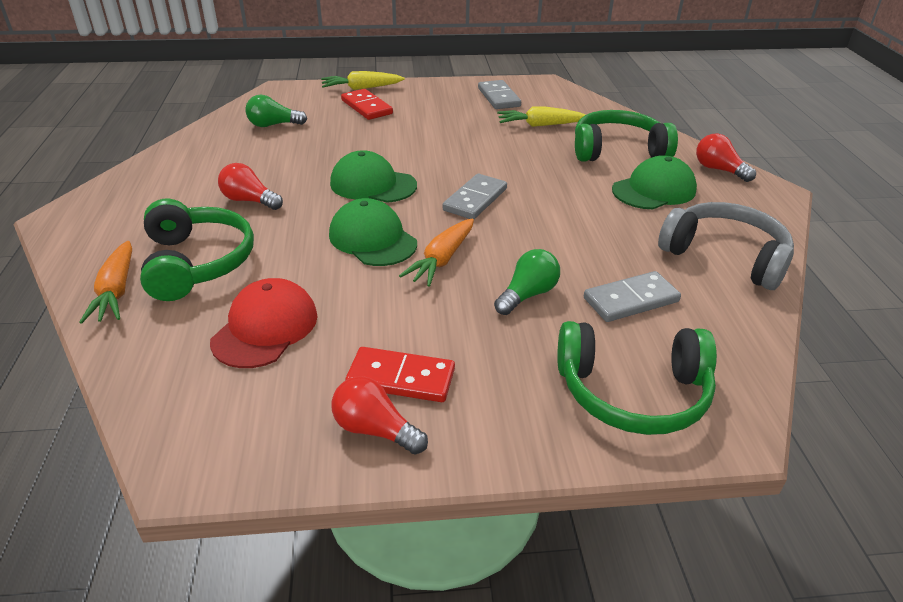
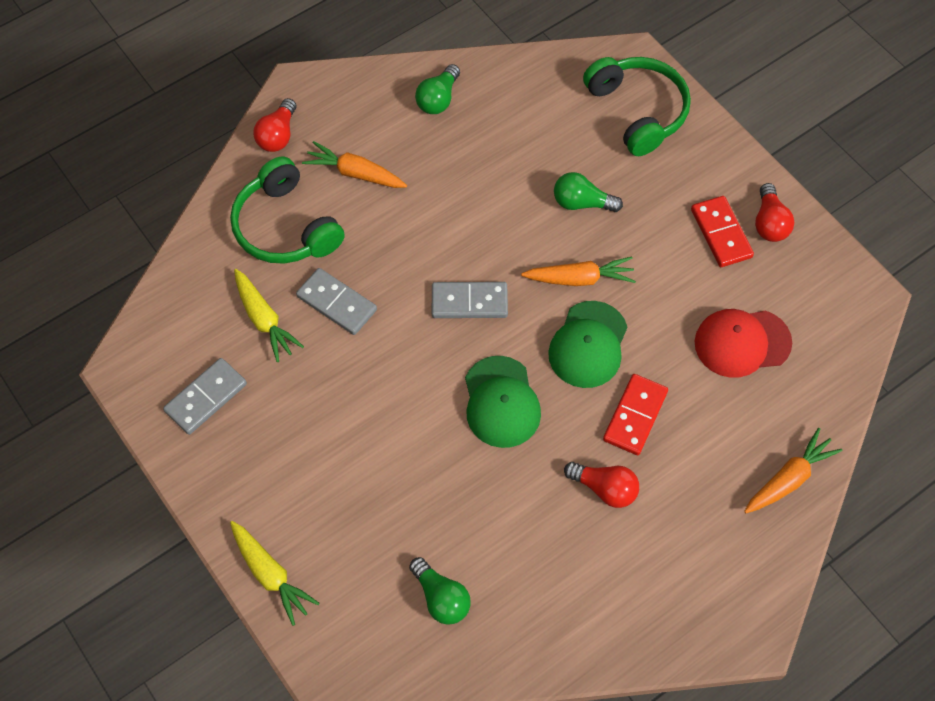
camera: 120 degrees left, 25 degrees up
(197, 262) = (715, 452): green headphones -> none
(249, 201) = (604, 488): red light bulb -> red light bulb turned 60 degrees counterclockwise
(367, 107) = (326, 528): red domino -> red domino (635, 416)
(631, 300) = (541, 140): grey domino -> grey domino (337, 303)
(654, 190) = (355, 173): green cap -> orange carrot
(725, 256) = (438, 99): grey headphones -> green light bulb

